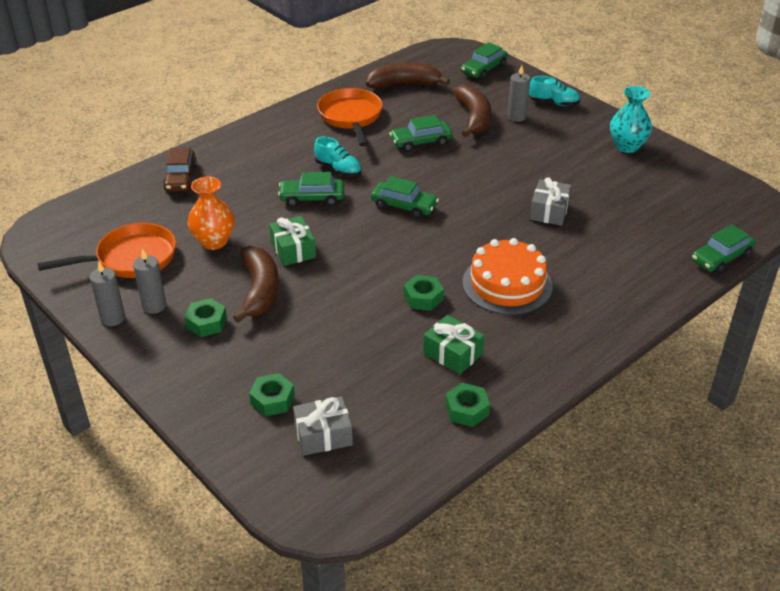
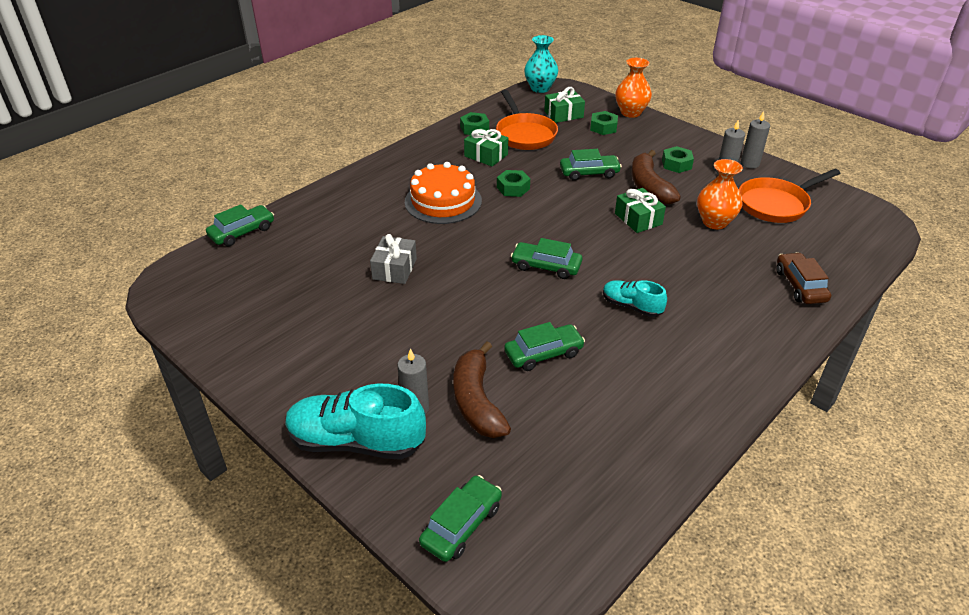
camera: 175 degrees right, 0 degrees up
(215, 432) = (631, 112): none -> orange vase
(312, 198) = (645, 270): green car -> green car (589, 173)
(323, 435) = (563, 114): grey gift -> green gift
(351, 117) = (648, 392): orange pan -> orange pan (524, 134)
(404, 84) = (591, 471): brown banana -> none
(553, 103) = (356, 442): turquoise shoe -> turquoise shoe, size x1.81
(627, 146) = (277, 363): turquoise vase -> turquoise vase (540, 88)

